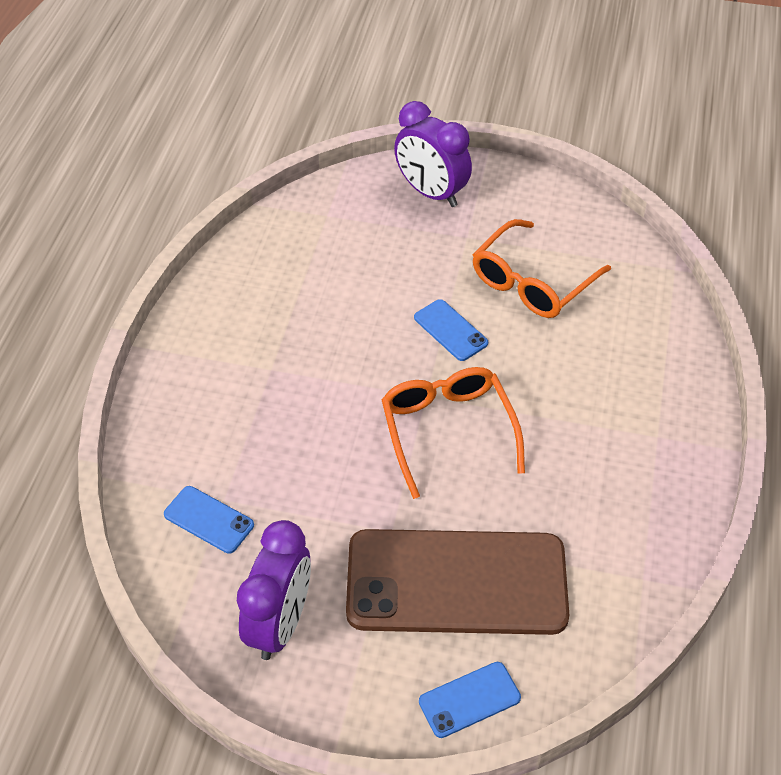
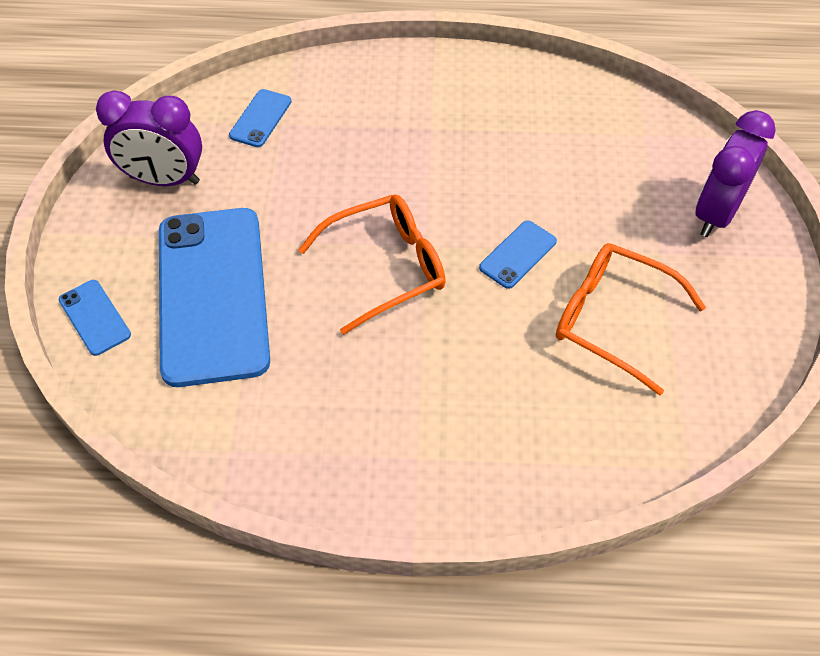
camera: 80 degrees right, 5 degrees up
(456, 582) = (213, 294): brown phone -> blue phone

